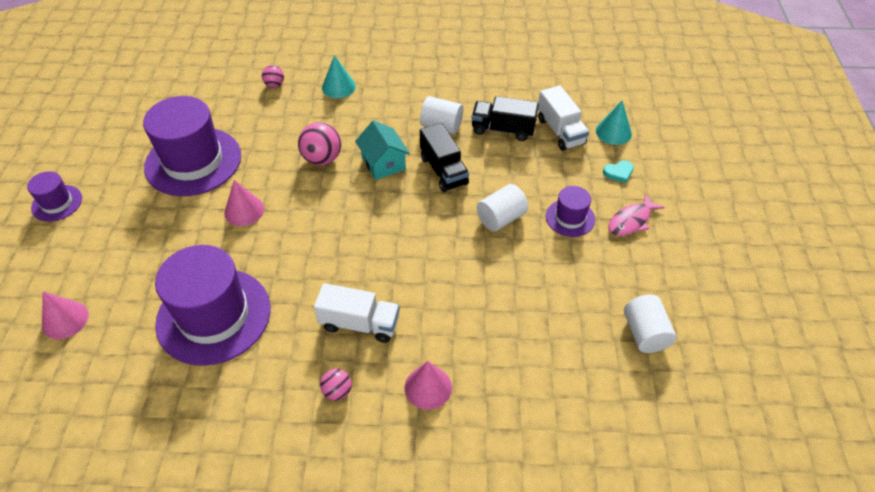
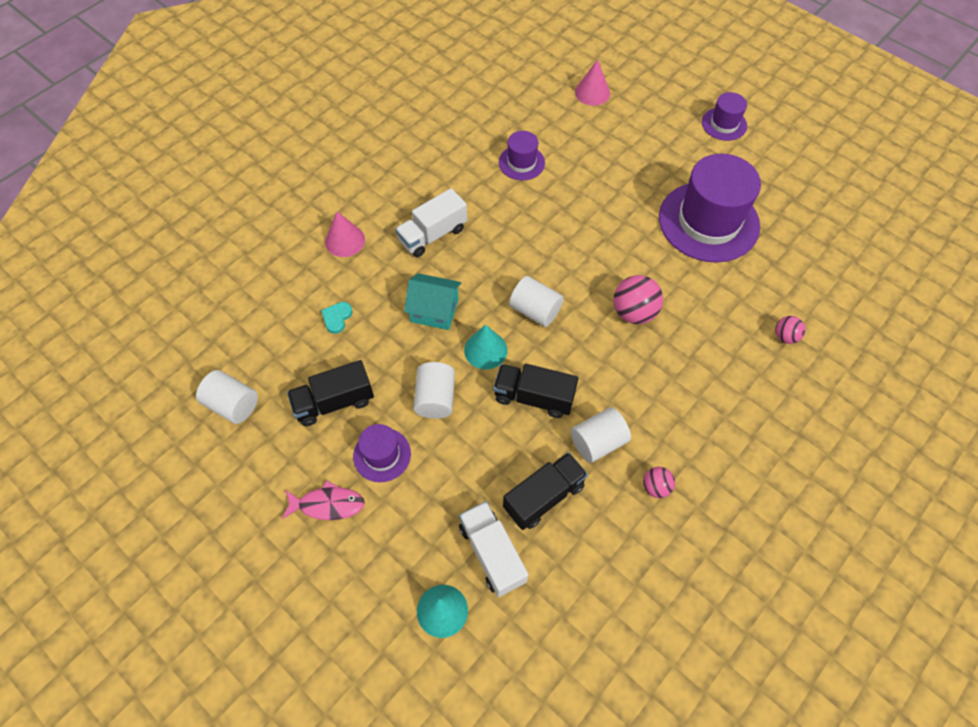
camera: 130 degrees right, 10 degrees up
(214, 316) = (521, 162): purple hat -> purple hat, size x0.49
(244, 210) = (614, 226): pink cone -> none
(337, 391) = (394, 193): pink ball -> pink ball (655, 487)
(338, 87) = (739, 391): turquoise cone -> turquoise cone (485, 350)
(373, 210) = (535, 310): none -> white cylinder
(383, 163) = (586, 355): turquoise house -> turquoise house (434, 310)
(560, 131) = (492, 553): white truck -> white truck turned 45 degrees clockwise
(569, 272) = (334, 402): none -> black truck
(618, 172) = (388, 554): turquoise heart -> turquoise heart (337, 318)
(631, 221) = (328, 504): pink fish -> pink fish turned 90 degrees clockwise

